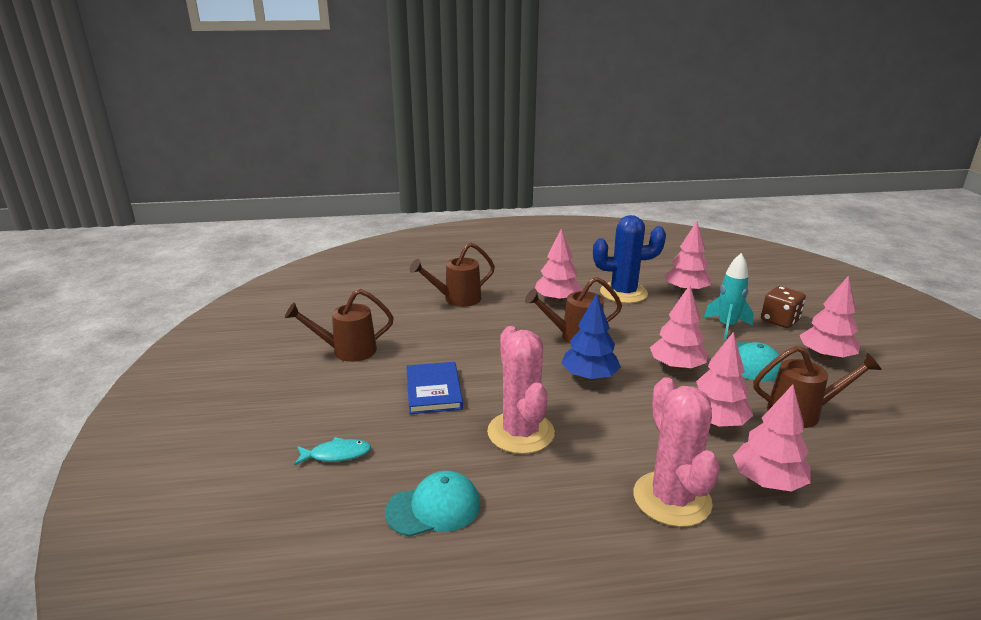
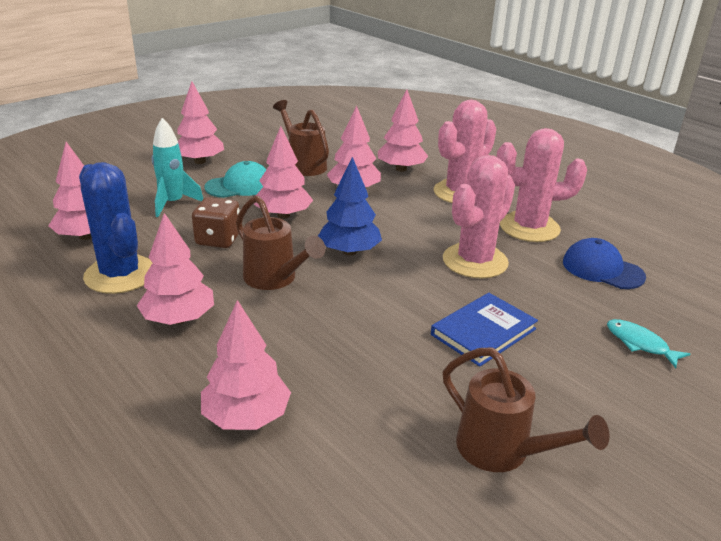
camera: 125 degrees left, 5 degrees up
(434, 508) = (602, 269): turquoise cap -> blue cap
(457, 299) = (246, 417): brown watering can -> pink tree
(551, 507) = (529, 227): none -> pink cactus
(779, 320) = (138, 182): brown dice -> brown dice (218, 239)

